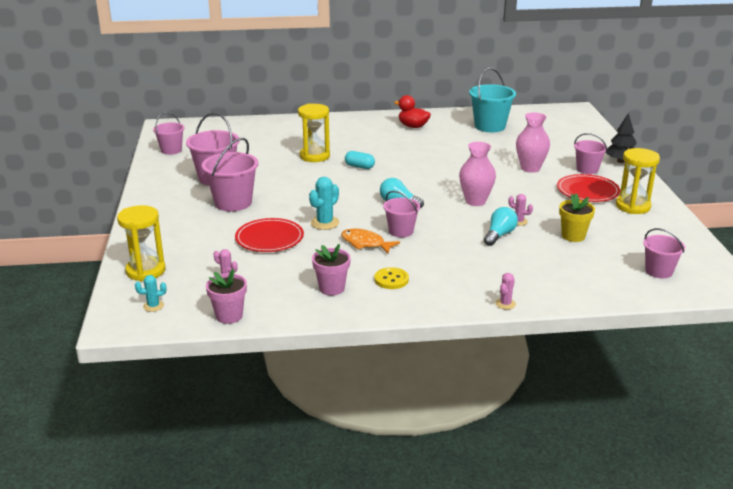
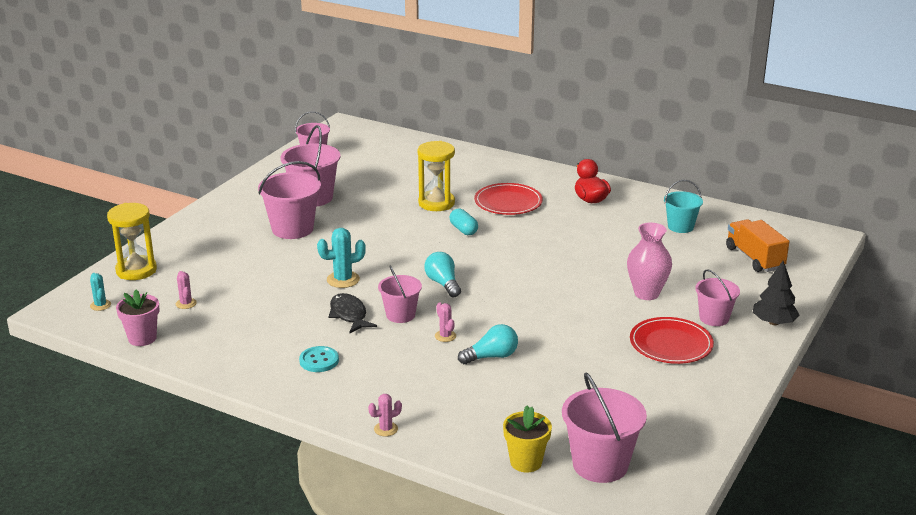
camera: 35 degrees right, 0 degrees up
(153, 306) = (100, 305): turquoise cactus -> turquoise cactus turned 45 degrees clockwise
(269, 238) = (274, 277): red plate -> red plate (508, 202)
(331, 288) = (256, 347): pink flower pot -> none
(365, 243) = (349, 315): orange fish -> black fish
(391, 279) = (319, 360): yellow button -> turquoise button
(475, 201) = (524, 310): pink vase -> none
(490, 126) = (680, 227): turquoise bucket -> turquoise bucket, size x0.63
(519, 221) = (535, 350): pink cactus -> pink cactus (445, 336)
(556, 131) = (754, 258): none -> orange truck
(573, 236) = (568, 388): yellow flower pot -> yellow flower pot (526, 462)
(633, 206) = (695, 381): yellow hourglass -> none
(659, 271) = (600, 465): pink bucket -> pink bucket, size x1.60

